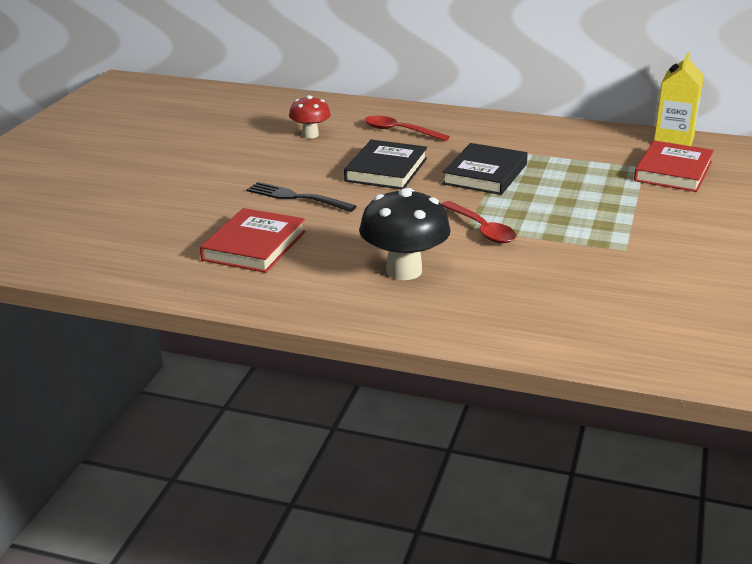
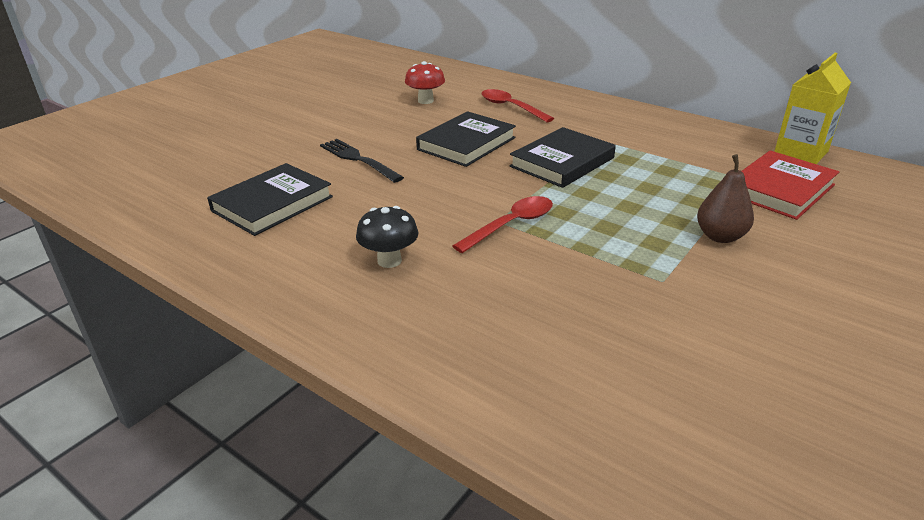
camera: 20 degrees right, 5 degrees up
(254, 246) = (272, 204): red book -> black book
(404, 271) = (389, 260): black mushroom -> black mushroom, size x0.60
(481, 229) = (511, 225): red spoon -> red spoon turned 120 degrees counterclockwise
(648, 212) = (720, 236): none -> brown pear

